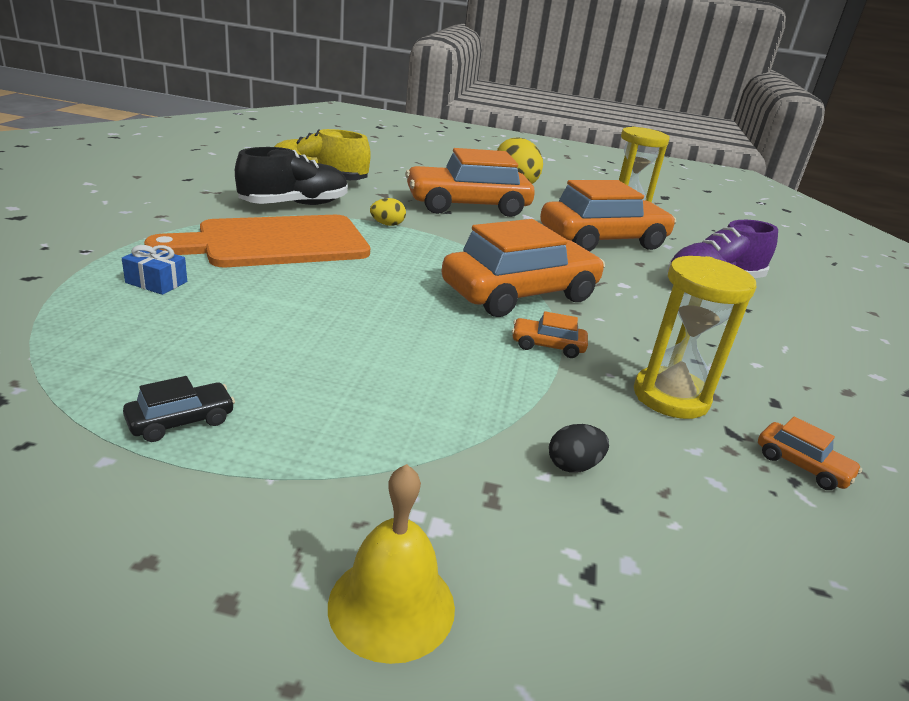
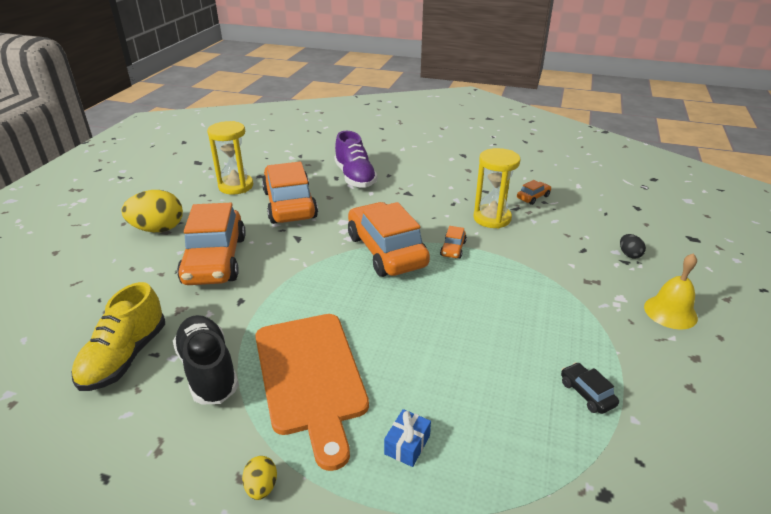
camera: 80 degrees left, 5 degrees up
(387, 224) = (262, 307): yellow egg -> yellow egg (261, 487)
(573, 465) = (561, 255): black egg -> black egg (629, 254)

